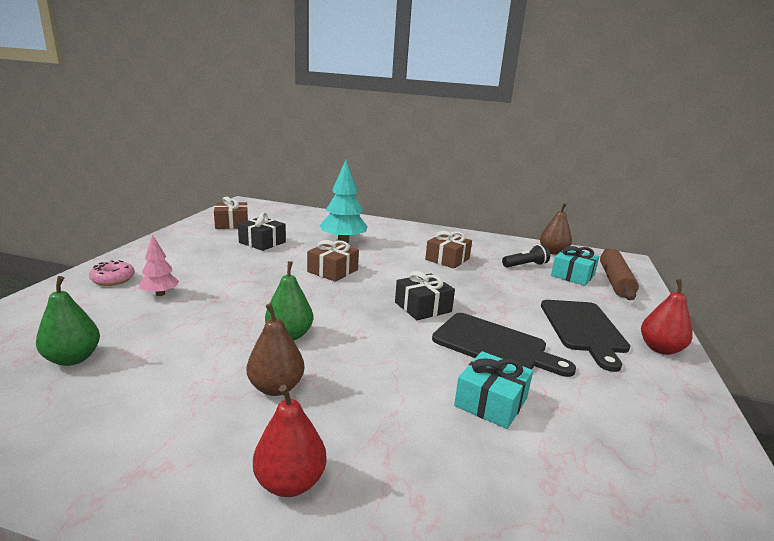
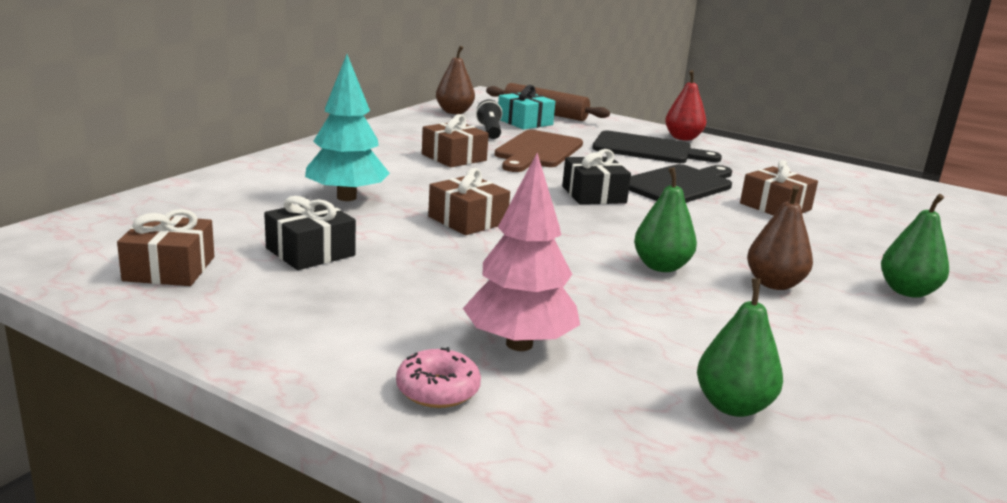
camera: 75 degrees left, 0 degrees up
(160, 294) = (519, 344): pink tree -> pink tree, size x1.74
(290, 482) = (907, 291): red pear -> green pear
(491, 402) = (775, 207): turquoise gift -> brown gift
(501, 283) = (537, 151): none -> brown cutting board

